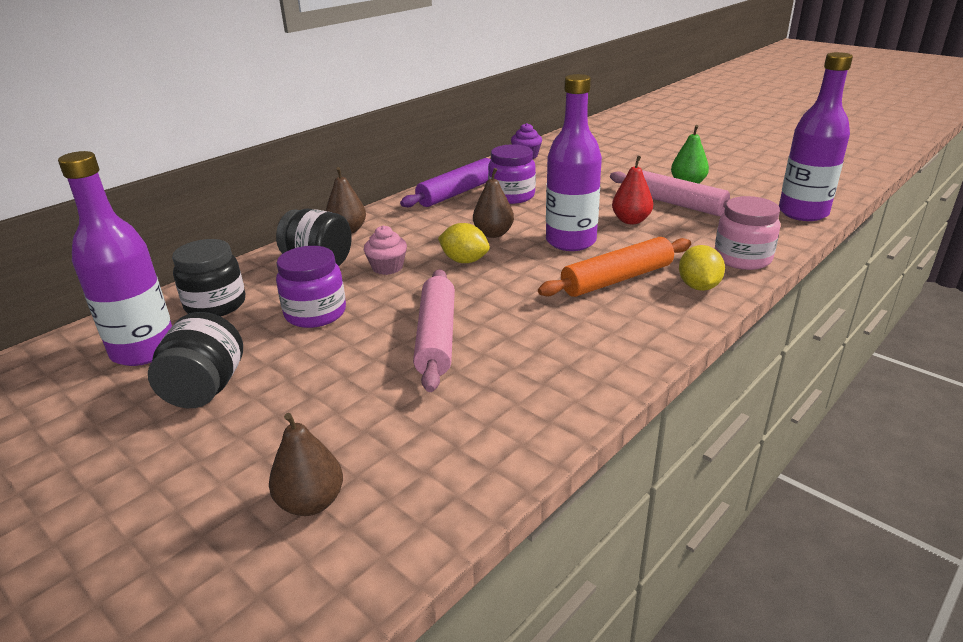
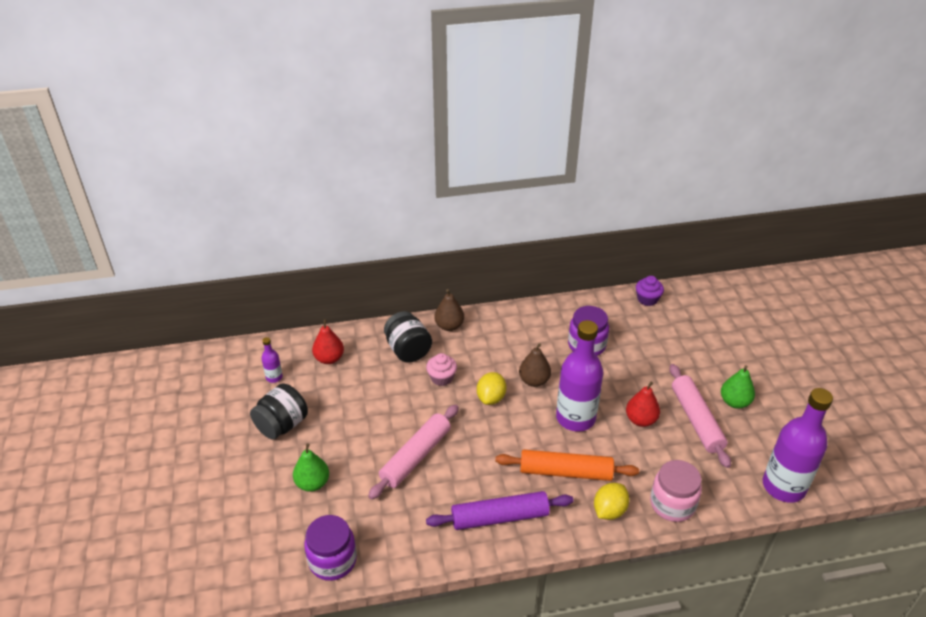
camera: 35 degrees right, 10 degrees up
(144, 350) = (274, 377): purple bottle -> purple bottle, size x0.44
(215, 305) = (329, 359): black jar -> red pear
(311, 502) = (274, 529): brown pear -> none
(315, 313) = (372, 397): purple jar -> purple jar (332, 560)
(320, 424) = (312, 483): none -> green pear
(457, 192) = (553, 321): purple rolling pin -> purple rolling pin (499, 517)
(464, 261) = (491, 398): yellow lemon -> yellow lemon turned 45 degrees clockwise

